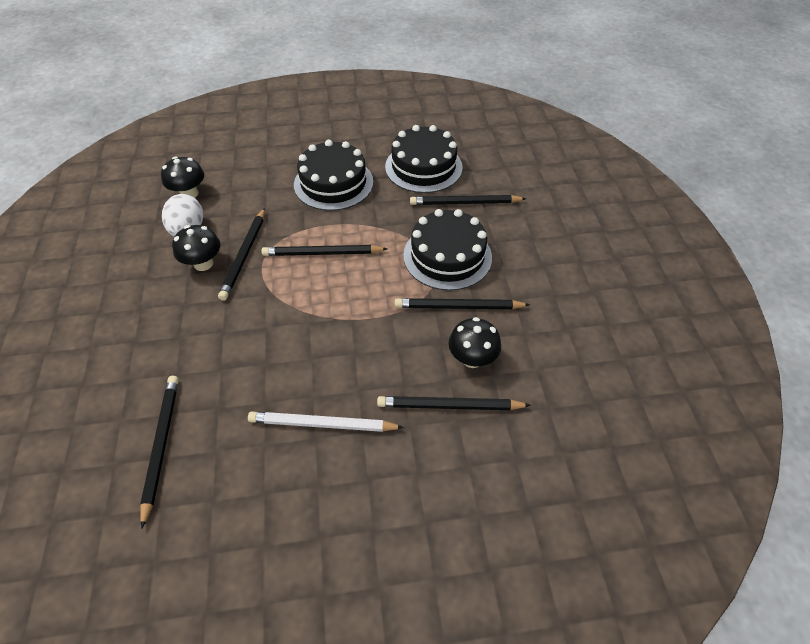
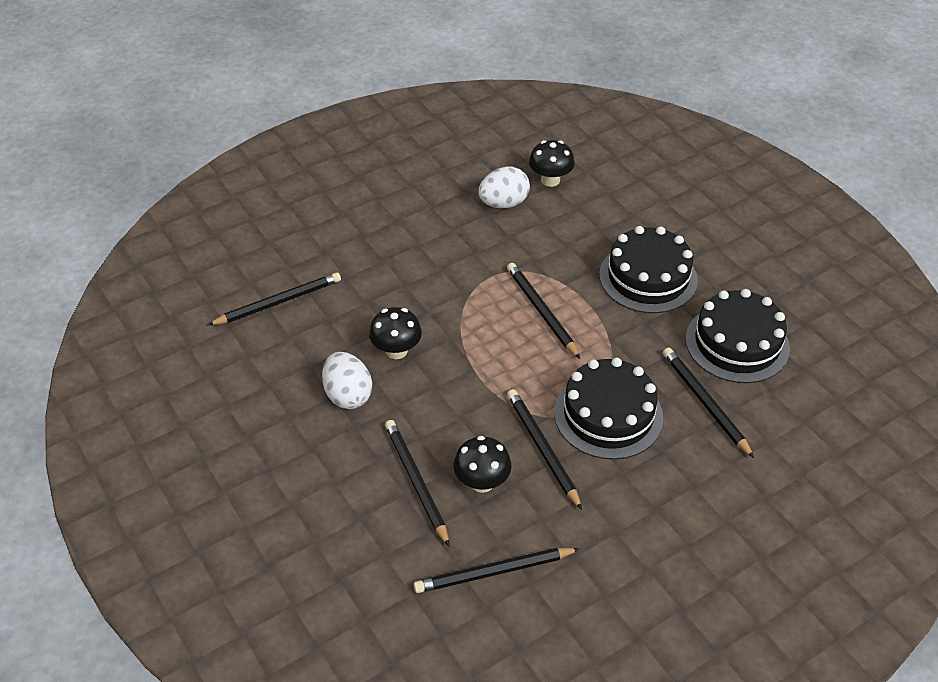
camera: 65 degrees right, 5 degrees down
(203, 263) = (471, 234): black mushroom -> black mushroom (396, 350)
(244, 255) = (500, 257): black pencil -> black pencil (494, 572)
(322, 424) = (348, 395): white pencil -> white egg

